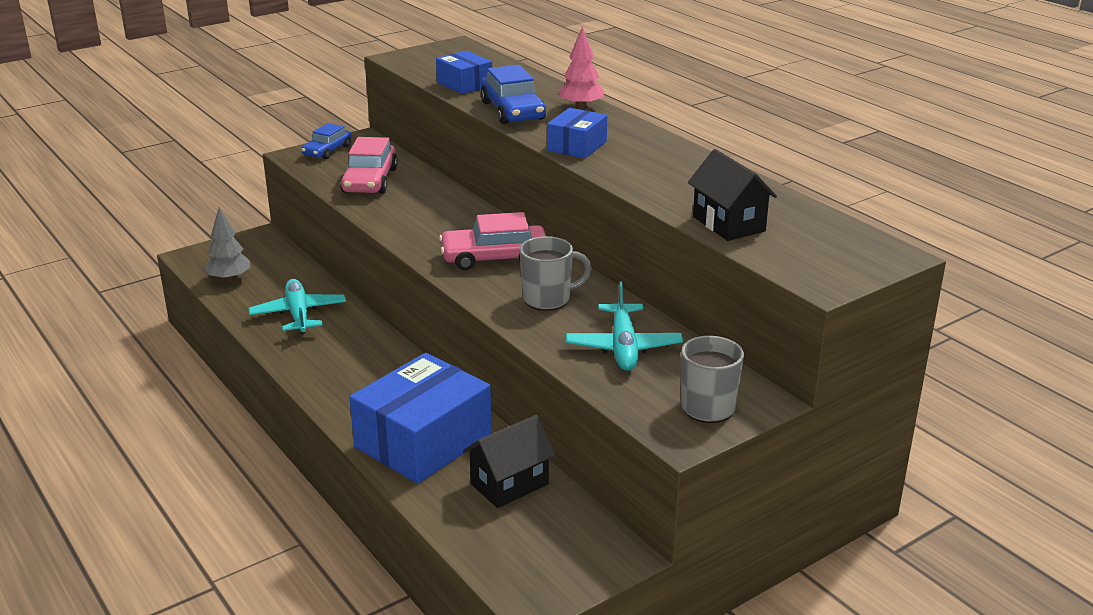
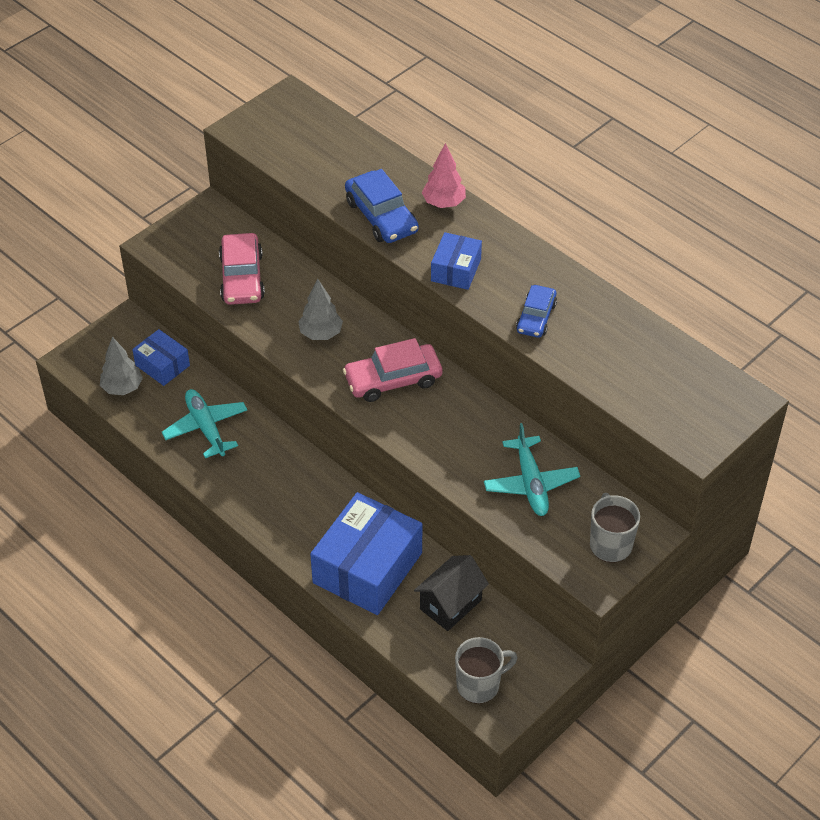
camera: 10 degrees left, 20 degrees up
(327, 150) = (183, 233): blue car -> blue car (536, 317)
(432, 221) = (321, 334): none -> grey tree
(464, 84) = (321, 173): blue box -> blue box (162, 365)
(548, 299) = (454, 431): grey mug -> grey mug (479, 685)
(728, 224) = (610, 374): black house -> none

